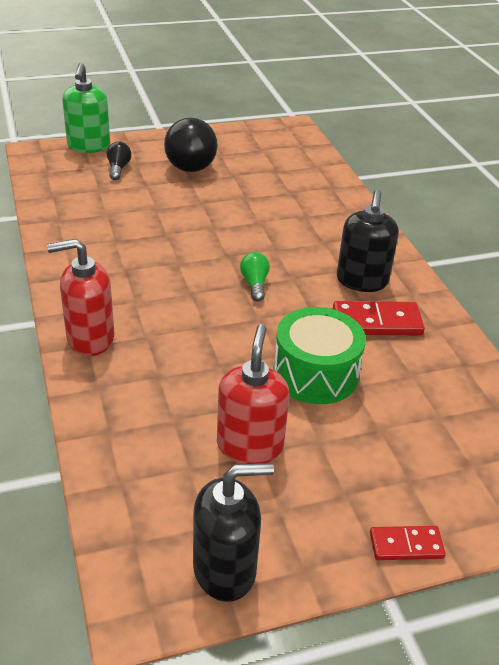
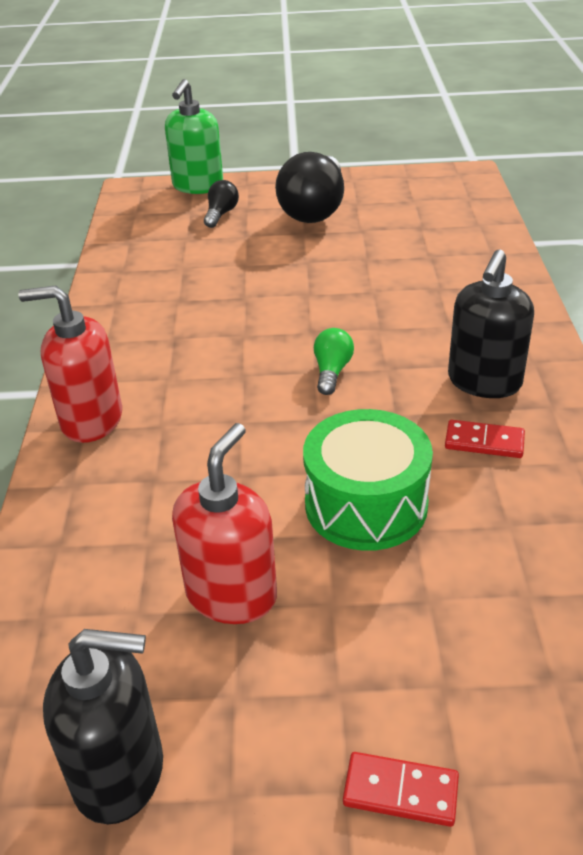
camera: 20 degrees right, 0 degrees up
(377, 322) = (484, 442): red domino -> red domino, size x0.61

